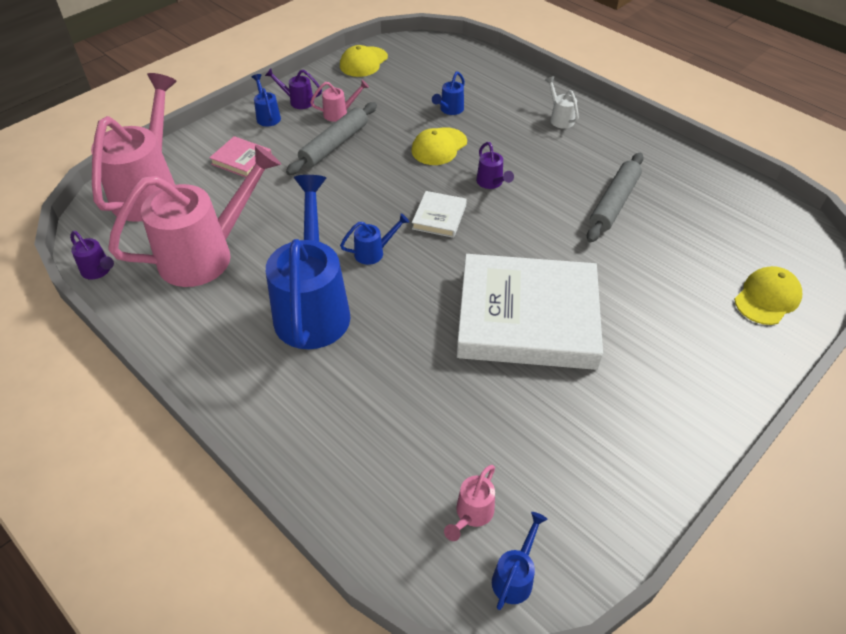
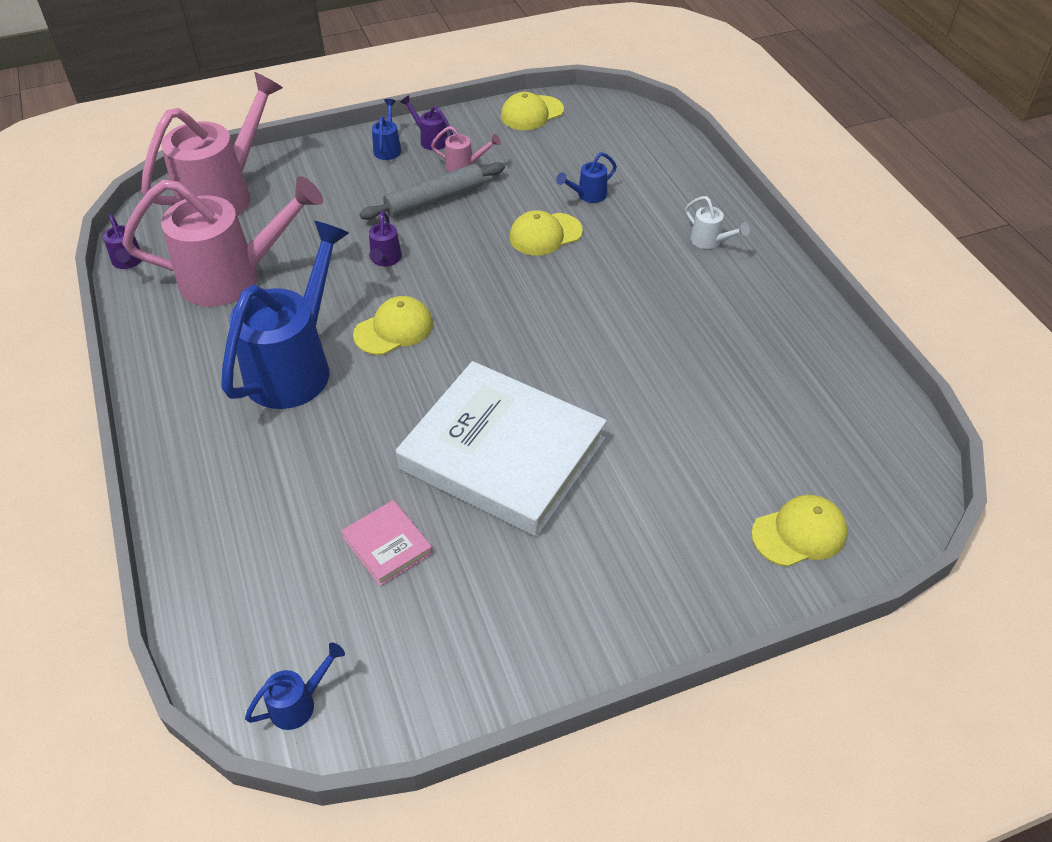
camera: 25 degrees right, 0 degrees up
(241, 160) = (331, 189): pink book -> pink book (387, 545)
(374, 252) = (394, 329): blue watering can -> yellow cap
(439, 217) = (488, 313): white book -> none
(471, 514) = (301, 627): pink watering can -> none
(491, 183) = (573, 293): purple watering can -> purple watering can (385, 260)
(560, 118) = (710, 241): white watering can -> white watering can turned 135 degrees clockwise
(614, 203) = (698, 361): grey rolling pin -> none

